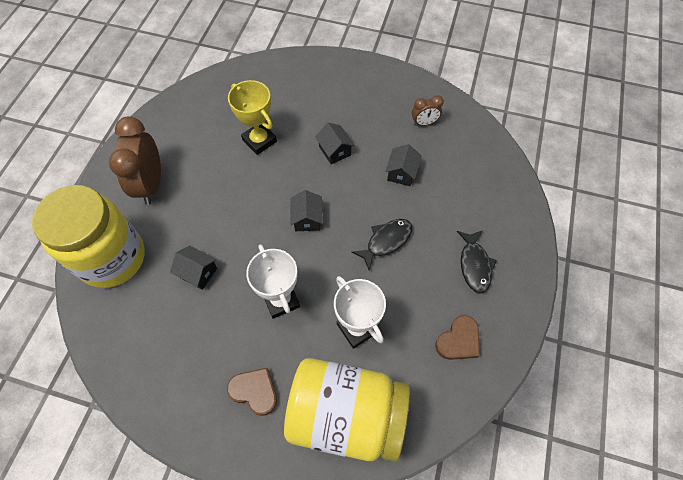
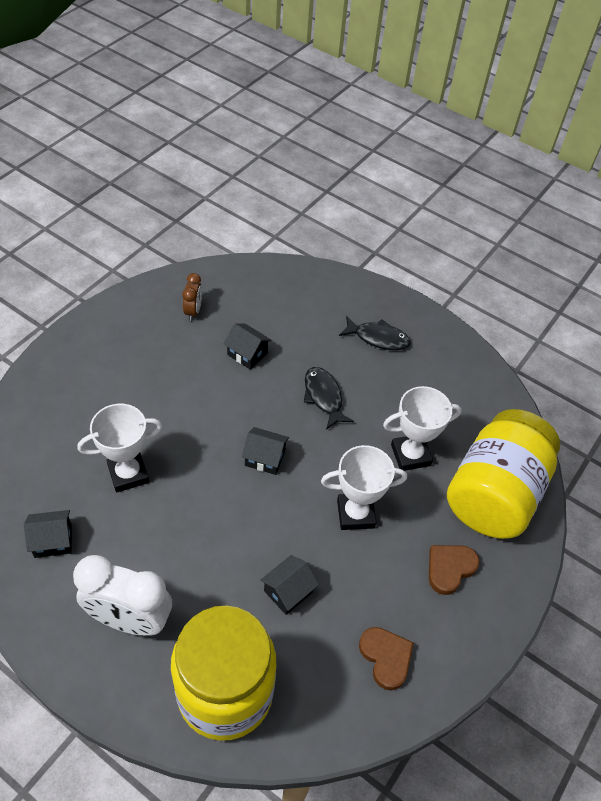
camera: 75 degrees left, 10 degrees down
(151, 184) = (130, 620): brown clock -> white clock
(259, 141) = (128, 474): yellow trophy -> white trophy
(335, 151) = (186, 402): black house -> black house (53, 541)
(458, 340) = (448, 380): brown heart -> brown heart (386, 657)

